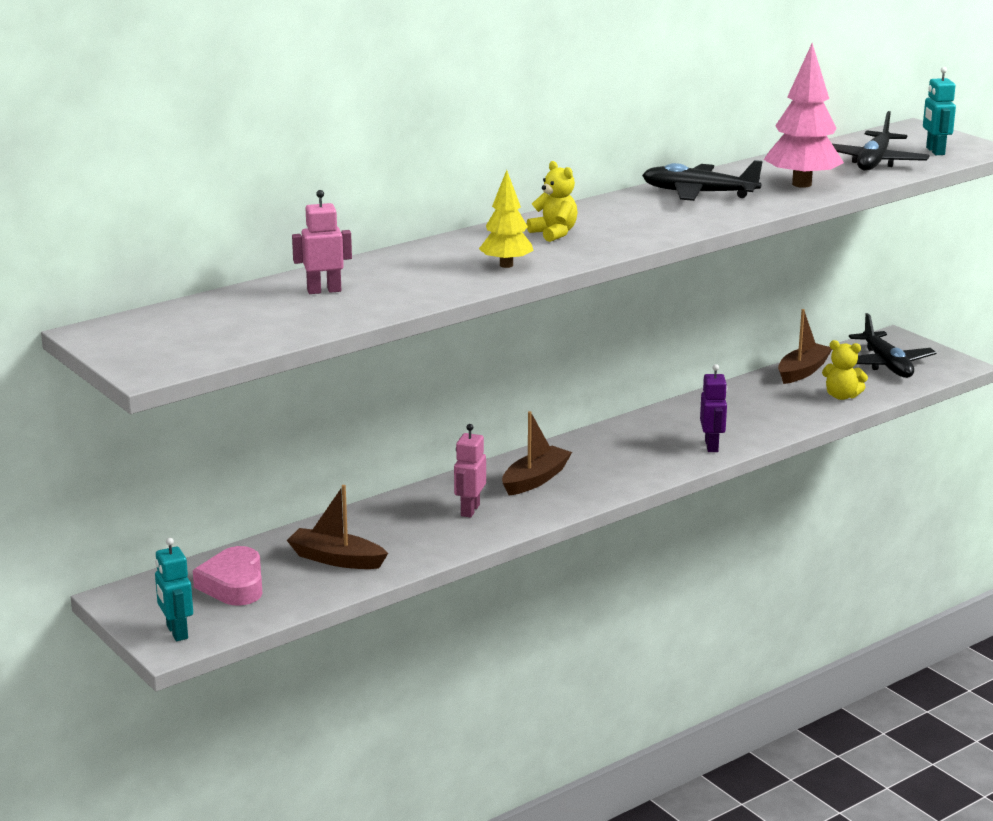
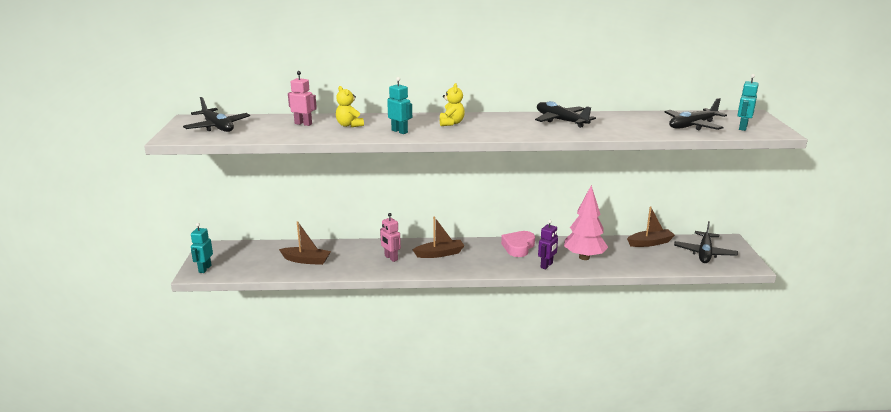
camera: 35 degrees right, 0 degrees up
(186, 333) = (217, 127): none -> black plane
(233, 584) = (254, 257): pink heart -> pink heart (518, 247)
(336, 559) = (306, 260): brown boat -> brown boat turned 135 degrees clockwise
(470, 510) = (391, 258): pink robot -> pink robot turned 90 degrees counterclockwise
(506, 265) = (399, 131): yellow tree -> turquoise robot
(801, 184) = (626, 128): pink tree -> pink tree (584, 257)
(842, 396) = (654, 262): yellow teddy bear -> yellow teddy bear (349, 125)

